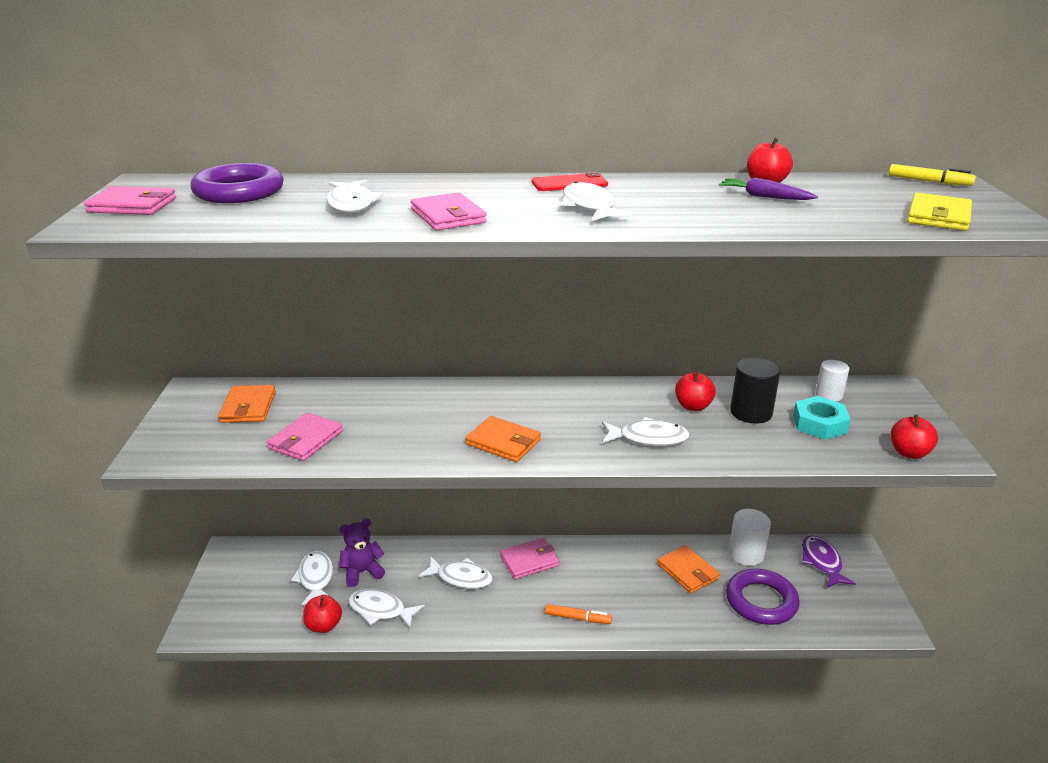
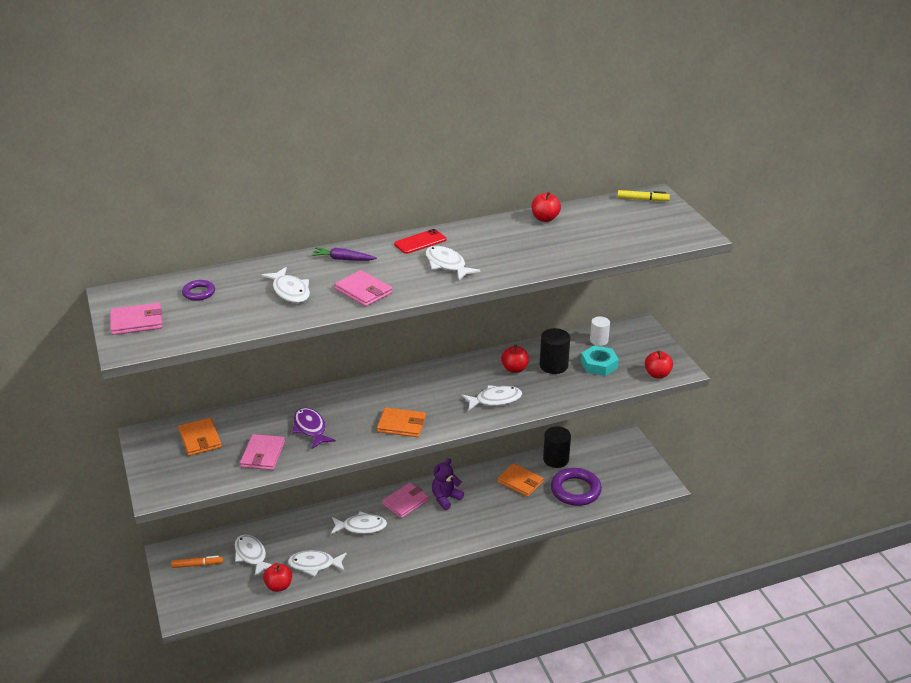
camera: 20 degrees left, 5 degrees up
(239, 191) = (199, 293): purple ring -> purple ring, size x0.51
(362, 572) = (285, 542): purple teddy bear -> purple teddy bear (445, 498)
(577, 618) = (457, 533): orange marker -> orange marker (197, 564)
(746, 554) = (556, 459): white cylinder -> black cylinder
(764, 197) = (549, 234): purple carrot -> purple carrot (343, 259)
(822, 562) = (608, 453): purple fish -> purple fish (310, 429)
(938, 216) = (654, 235): yellow wallet -> none

